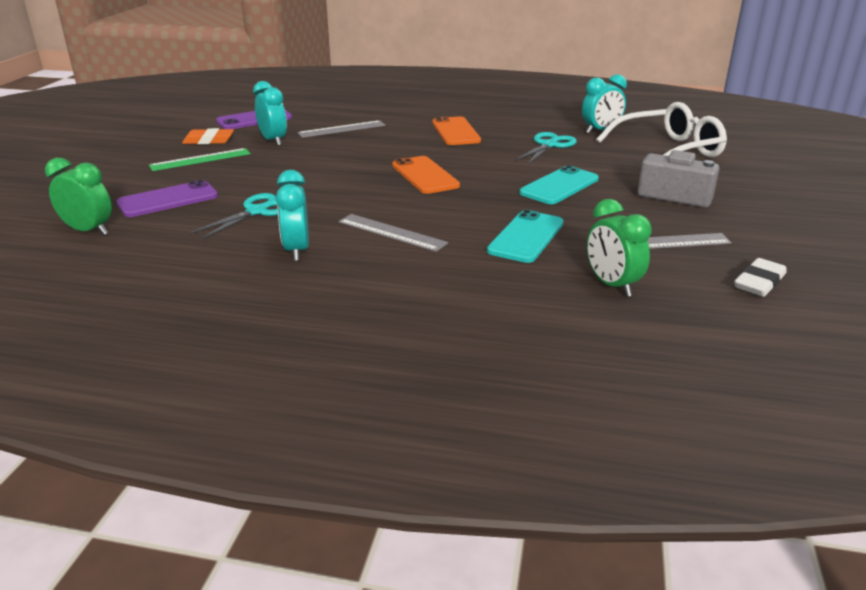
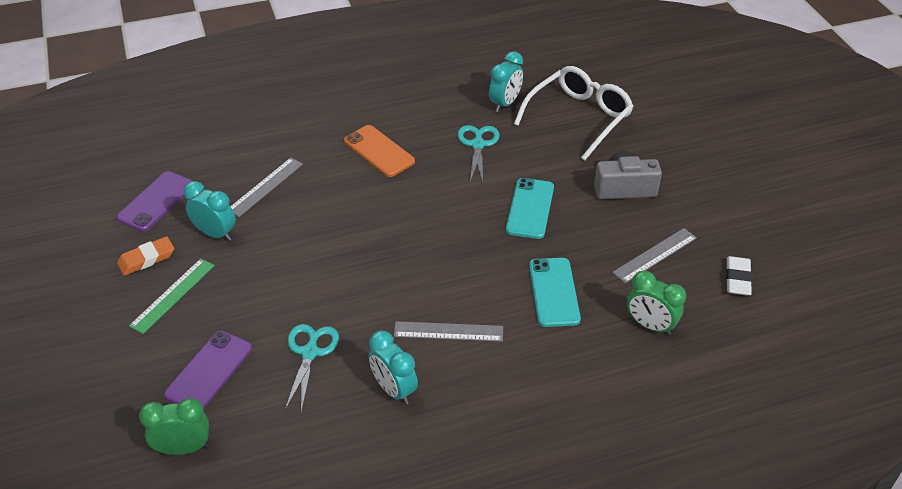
camera: 30 degrees left, 15 degrees up
(425, 175) = (409, 237): orange phone -> none

